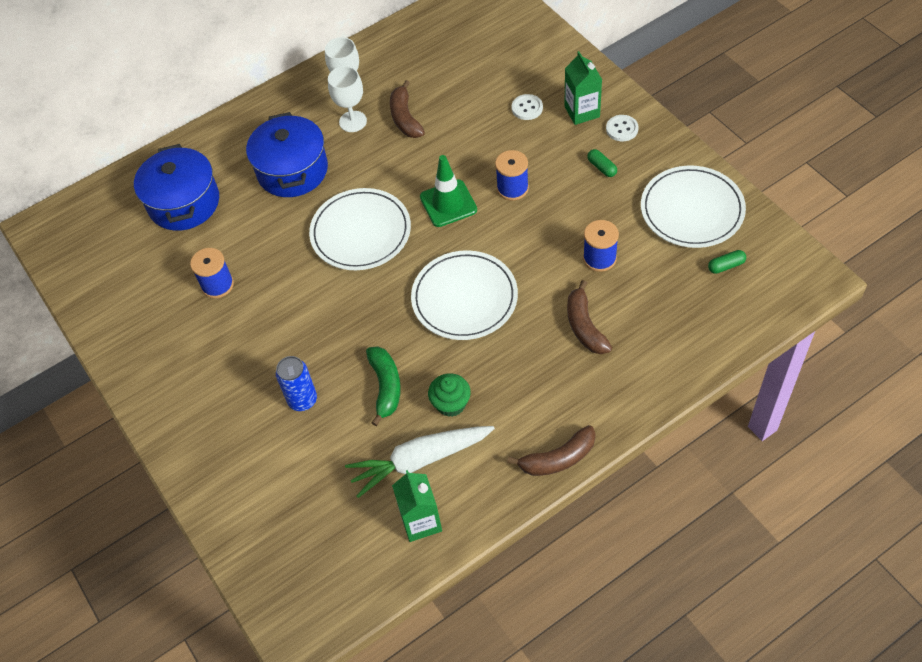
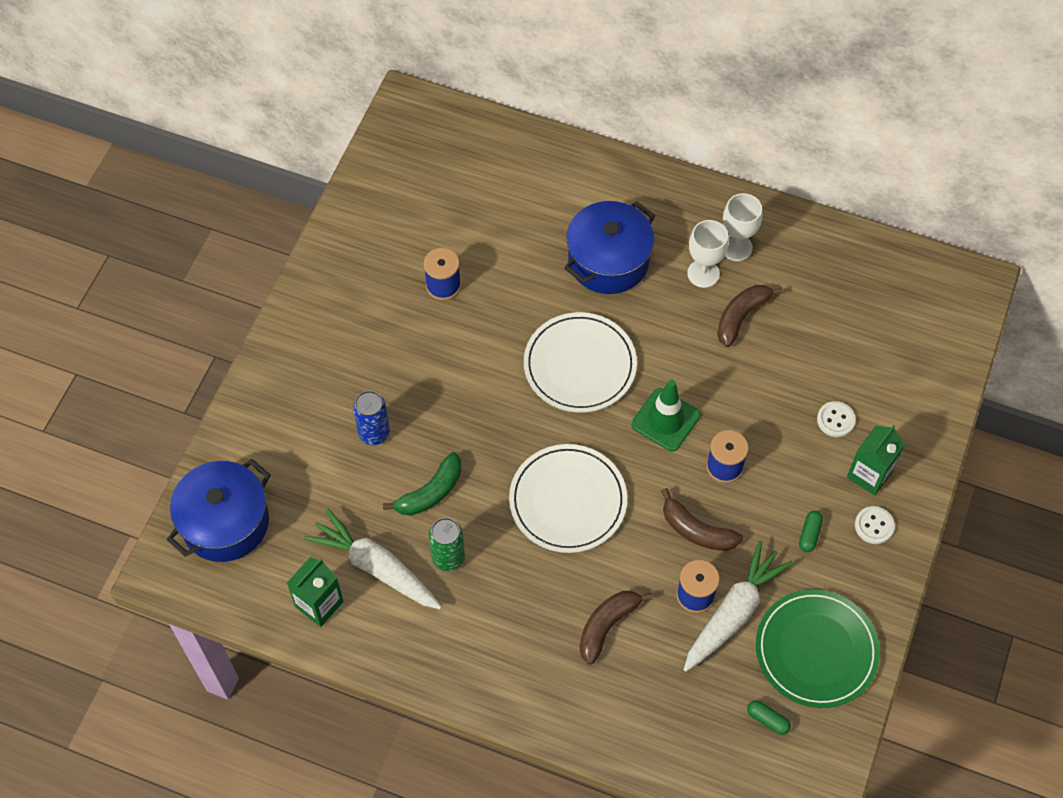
camera: 50 degrees right, 5 degrees up
(184, 203) = (510, 197): blue pot -> blue pot (225, 522)
(451, 404) = (448, 558): green cupcake -> green can
(558, 459) = (450, 682): brown banana -> brown banana (696, 530)
(629, 243) = (733, 612): none -> white carrot
(692, 210) = (816, 650): white plate -> green plate

